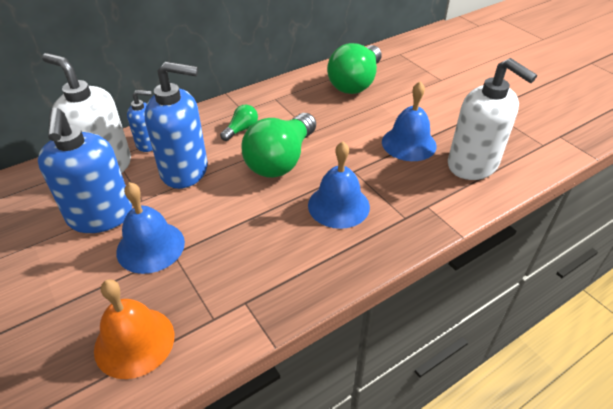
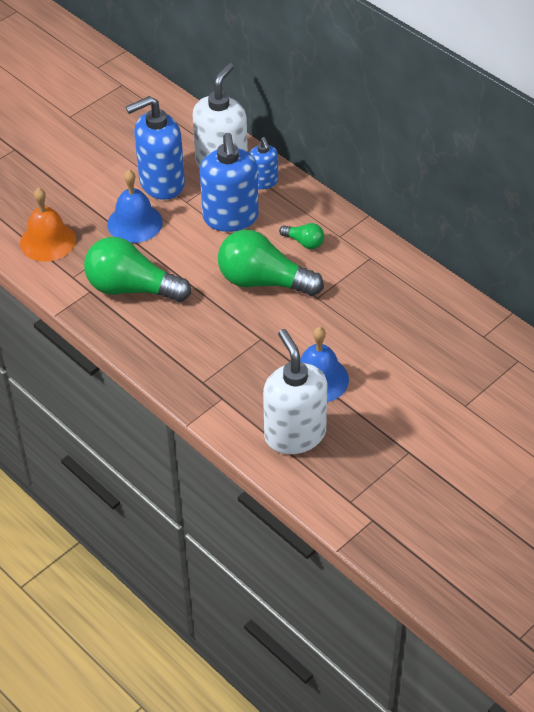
camera: 80 degrees right, 5 degrees up
(338, 205) = (208, 332): blue bell -> none
(355, 83) = (427, 322): green light bulb -> green light bulb (132, 288)
(473, 165) = (295, 434): white soap dispenser -> white soap dispenser turned 120 degrees clockwise

